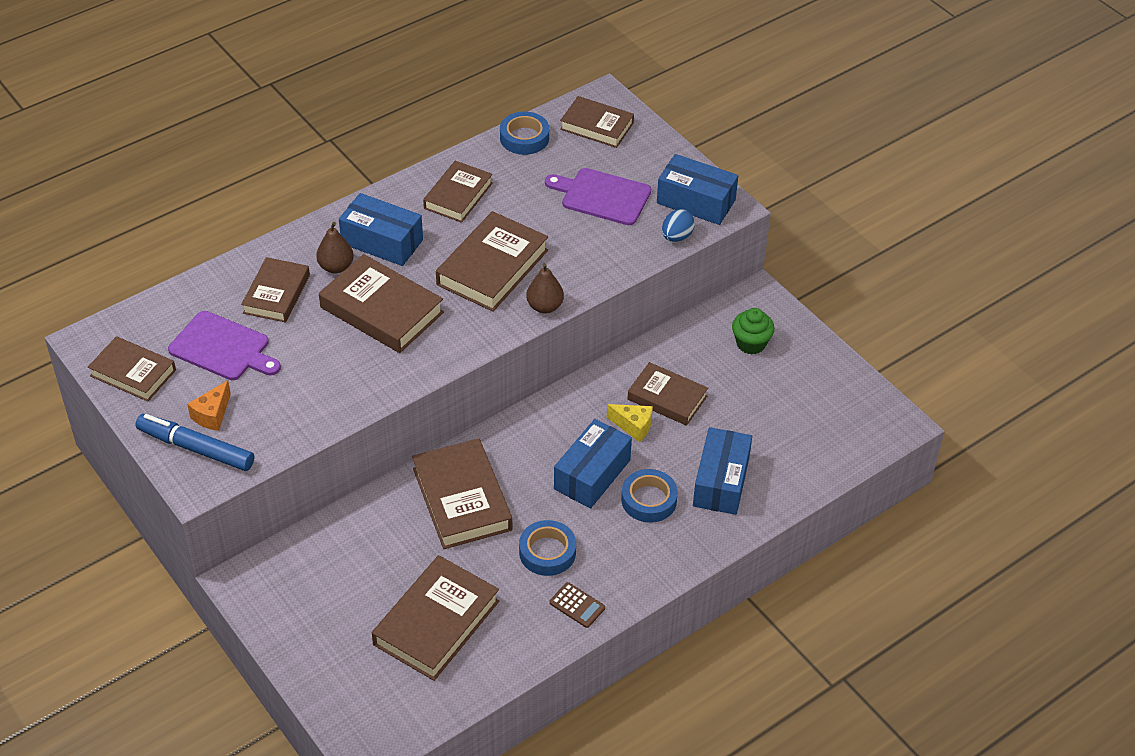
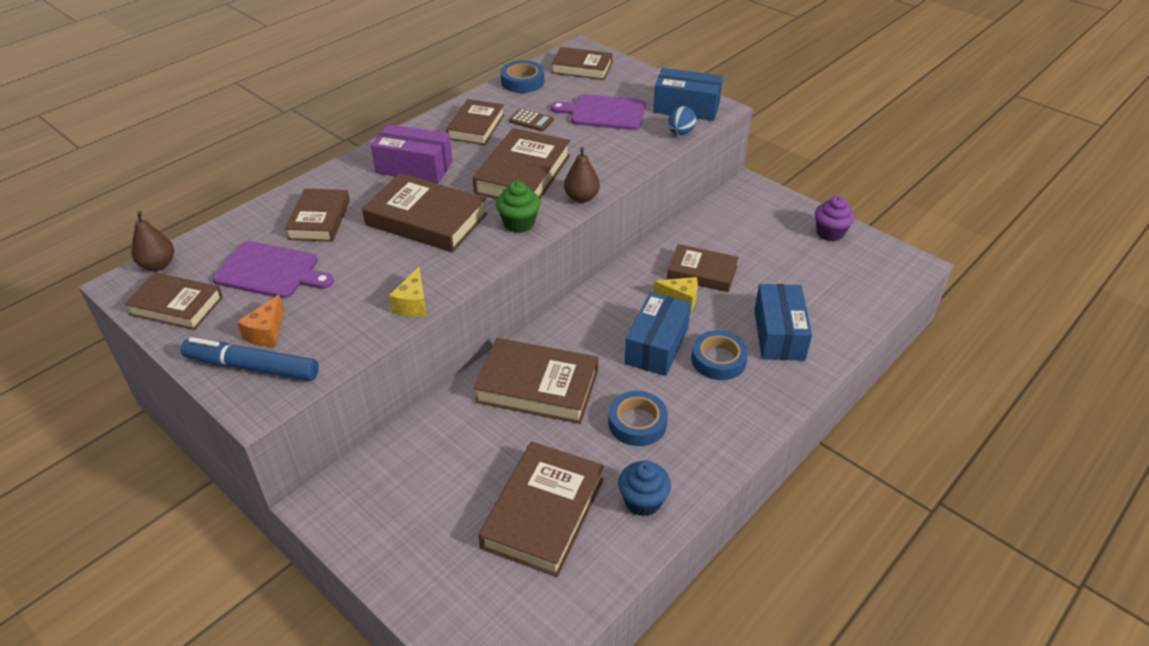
camera: 10 degrees left, 5 degrees down
(336, 267) = (374, 191): brown pear -> brown pear (158, 265)
(350, 405) = (413, 304): none -> yellow cheese
(382, 242) = (414, 167): blue box -> purple box
(462, 499) = (537, 386): brown book -> brown book turned 45 degrees counterclockwise
(529, 628) = (642, 501): none -> blue cupcake
(577, 605) = (684, 470): brown calculator -> brown calculator (531, 121)
(751, 343) = (757, 221): green cupcake -> green cupcake (519, 223)
(825, 370) = (830, 233): none -> purple cupcake

